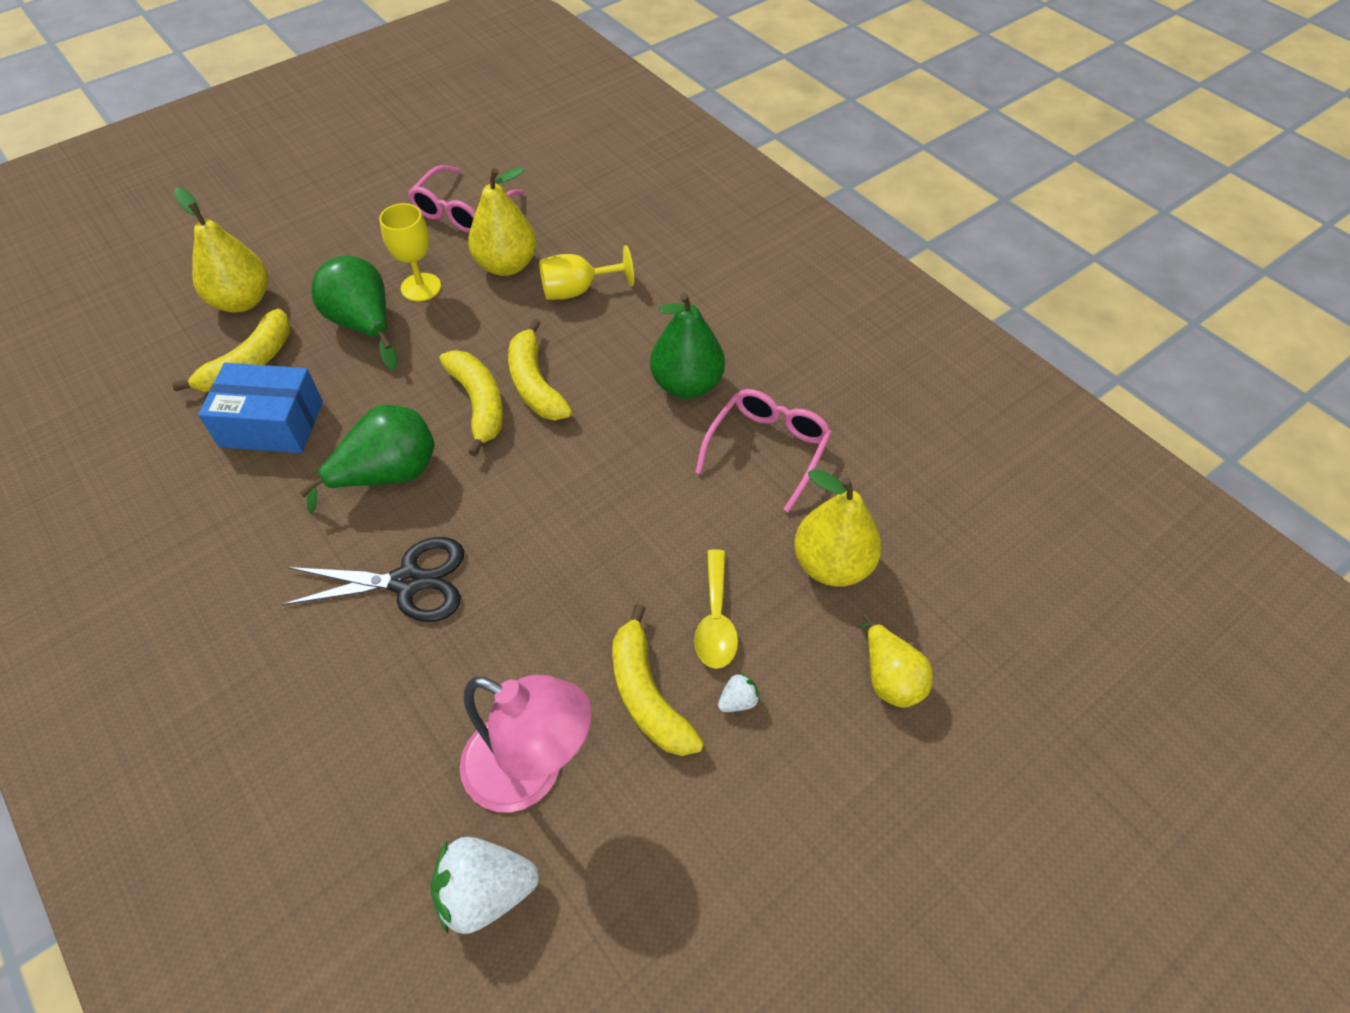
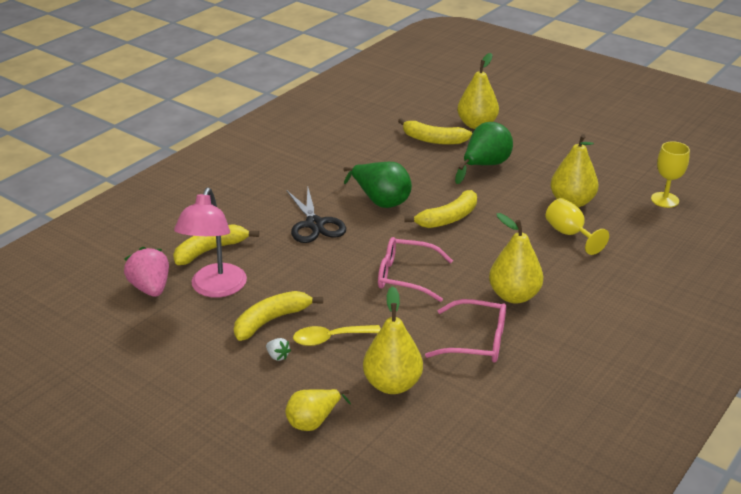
camera: 75 degrees right, 20 degrees down
(271, 424) = (396, 157): blue box -> none
(421, 287) = (529, 176): yellow goblet -> yellow goblet (665, 200)
(461, 211) = (608, 174): pink glasses -> pink glasses (405, 276)
(486, 892) = (151, 288): white strawberry -> pink strawberry
(535, 384) = (476, 235): yellow banana -> yellow banana (210, 250)
(687, 384) = (514, 295): green pear -> yellow pear

